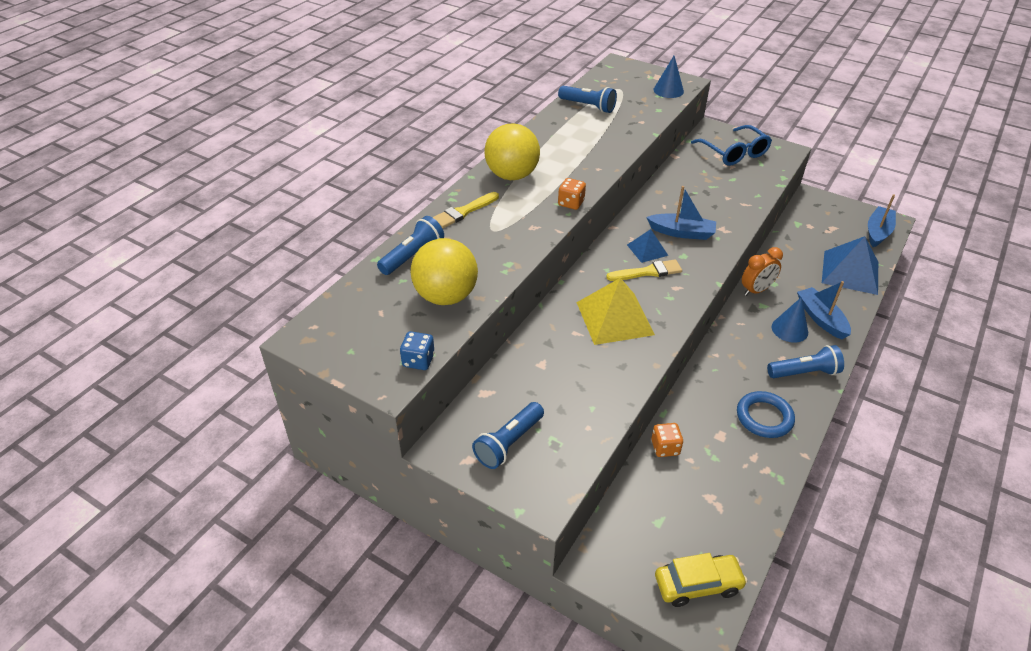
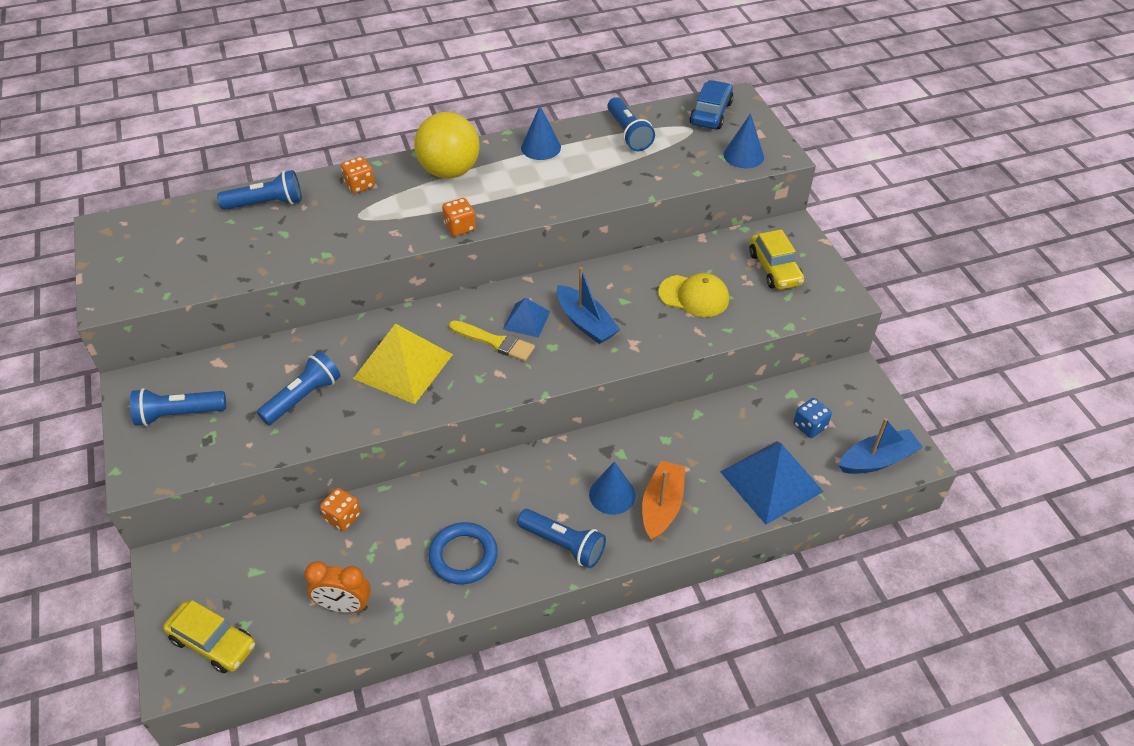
camera: 40 degrees right, 5 degrees up
(418, 360) = (149, 296): blue dice -> blue dice (809, 426)
(446, 296) = (240, 254): yellow ball -> none
(463, 212) = (360, 185): yellow brush -> orange dice
(548, 136) = (540, 147): none -> blue cone
(579, 375) = (303, 397): none -> blue flashlight
(616, 76) = (710, 113): none -> blue car
(716, 187) = (694, 296): none -> yellow cap
(734, 153) = (774, 268): blue glasses -> yellow car
(756, 290) = (636, 435): orange clock -> orange clock (344, 606)
(821, 319) = (662, 506): blue boat -> orange boat

